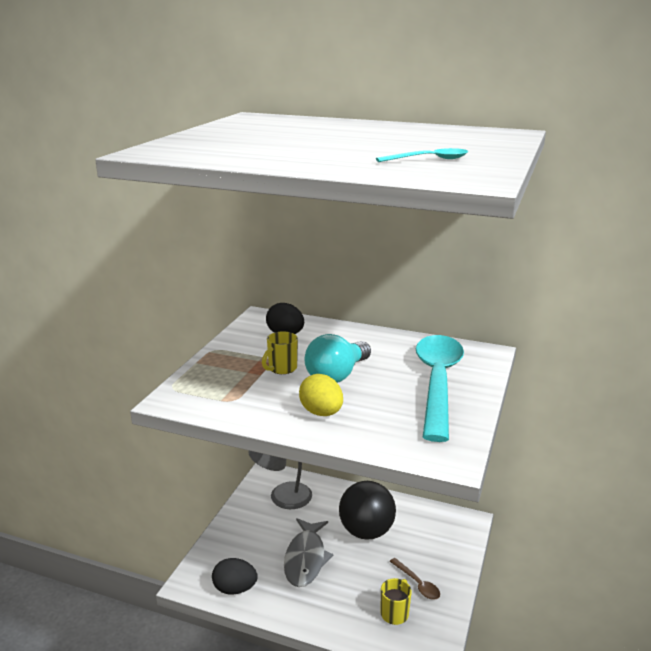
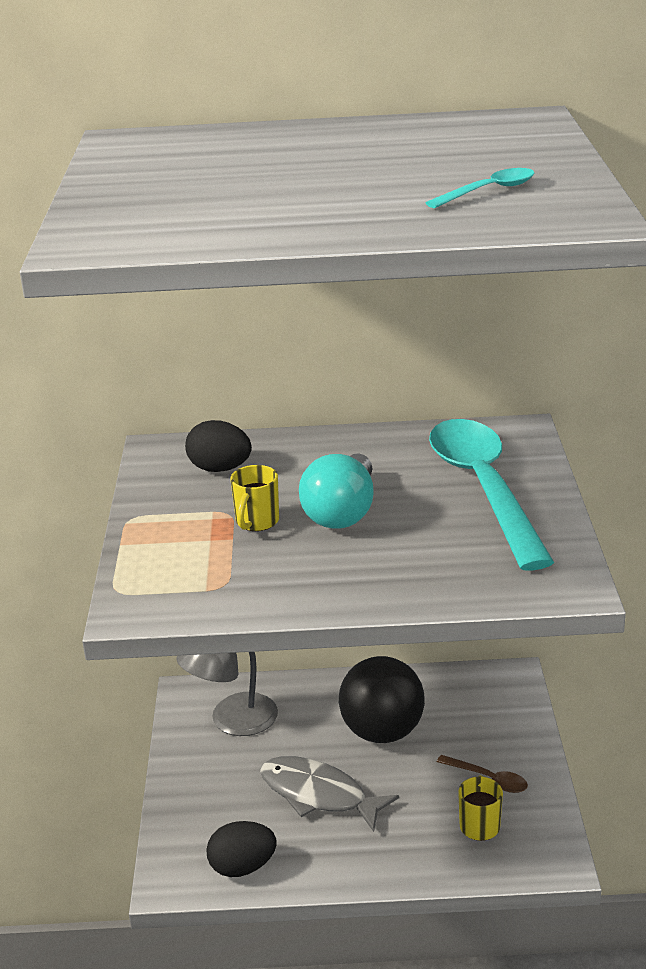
camera: 20 degrees left, 5 degrees up
(306, 559) = (319, 795): grey fish -> grey fish turned 135 degrees clockwise
(321, 413) = (362, 571): yellow egg -> none

